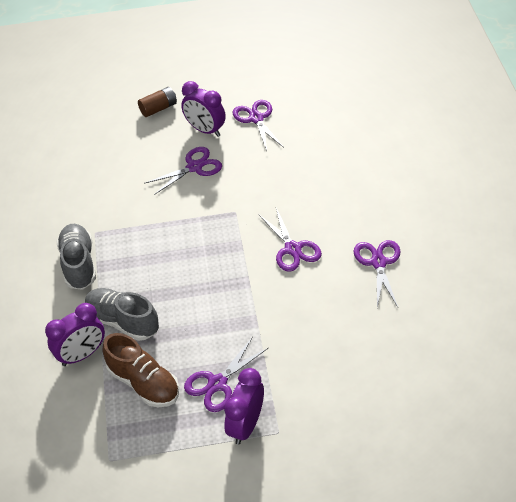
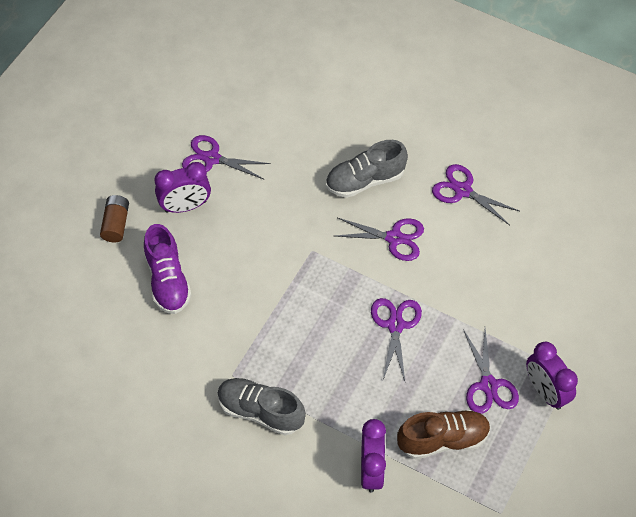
camera: 55 degrees left, 10 degrees up
(123, 321) = (361, 416): grey shoe -> grey shoe (365, 180)
(139, 157) = (168, 280): none -> purple shoe
(195, 167) = (226, 245): purple scissors -> purple scissors (395, 325)

